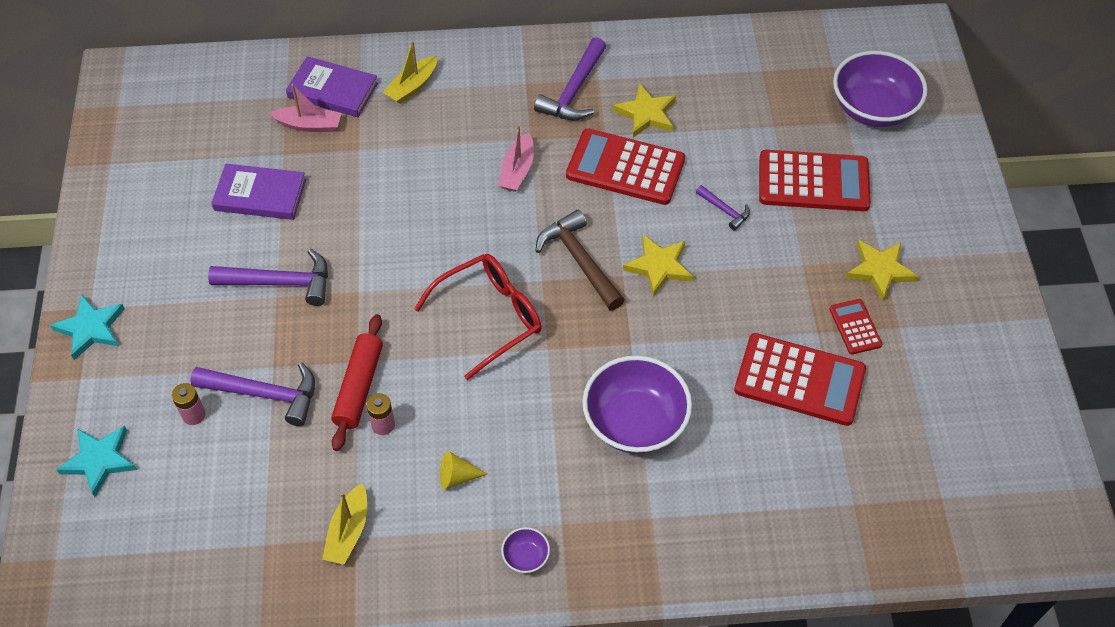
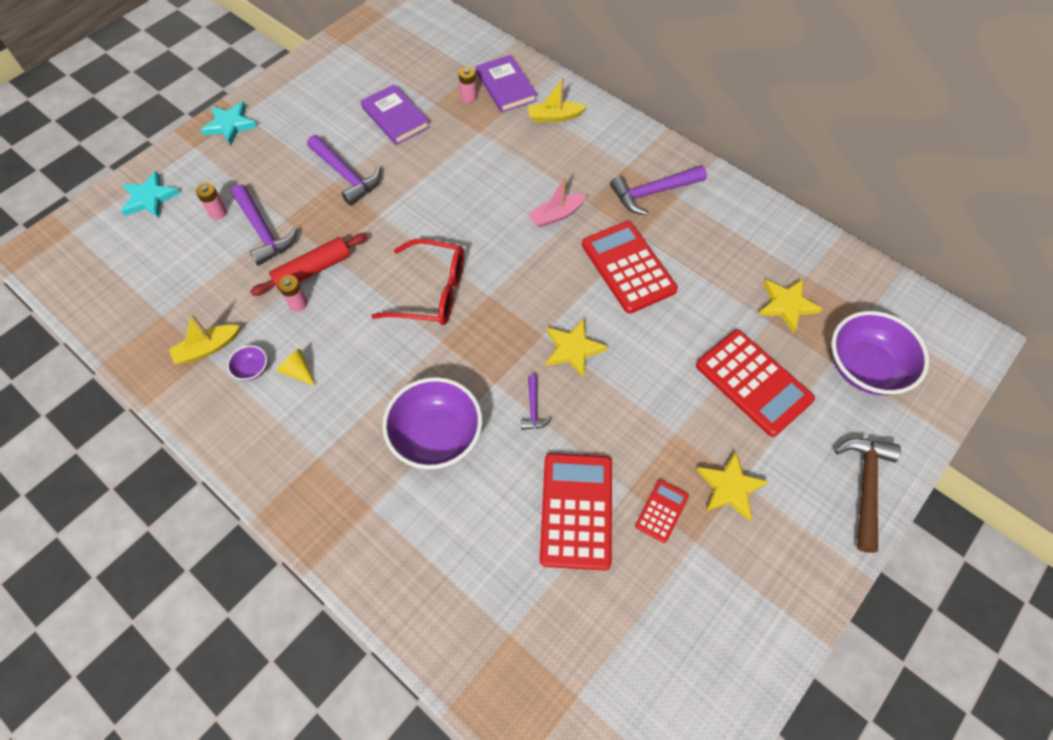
camera: 45 degrees right, 5 degrees up
(309, 125) = (469, 97): pink boat -> pink battery
(526, 556) = (274, 457): purple bowl -> purple bowl (252, 369)
(580, 261) = (527, 303): brown hammer -> brown hammer (865, 486)
(646, 114) = (685, 243): yellow star -> yellow star (786, 305)
(724, 210) = (663, 349): purple hammer -> purple hammer (533, 408)
(799, 380) = (576, 510): red calculator -> red calculator turned 150 degrees counterclockwise

